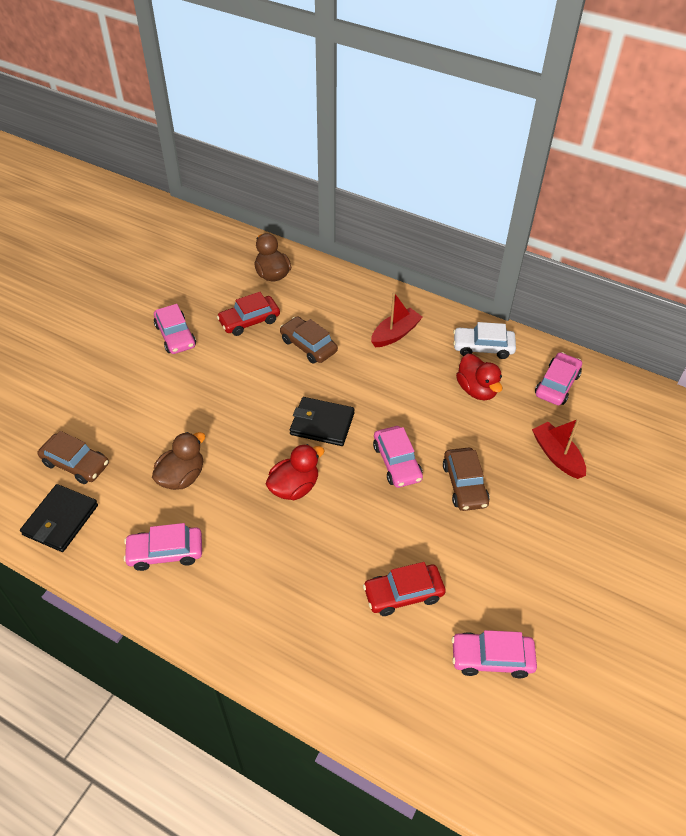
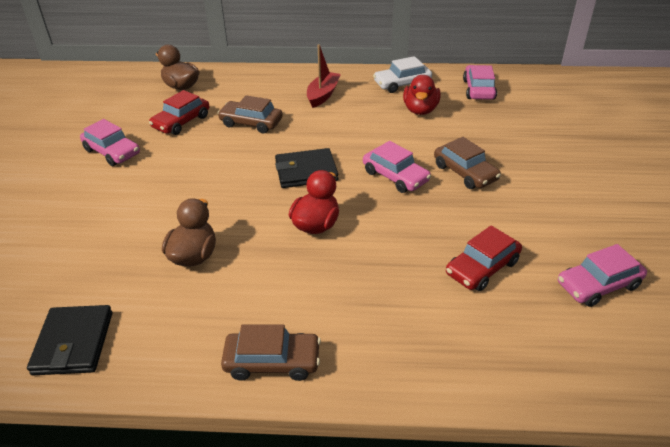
camera: 25 degrees left, 10 degrees down
(76, 464) = (62, 286): brown car -> brown car (272, 362)
(165, 552) = (220, 326): pink car -> none
(477, 390) = (420, 110): red duck -> red duck turned 60 degrees clockwise
(557, 456) = (519, 131): red boat -> none

